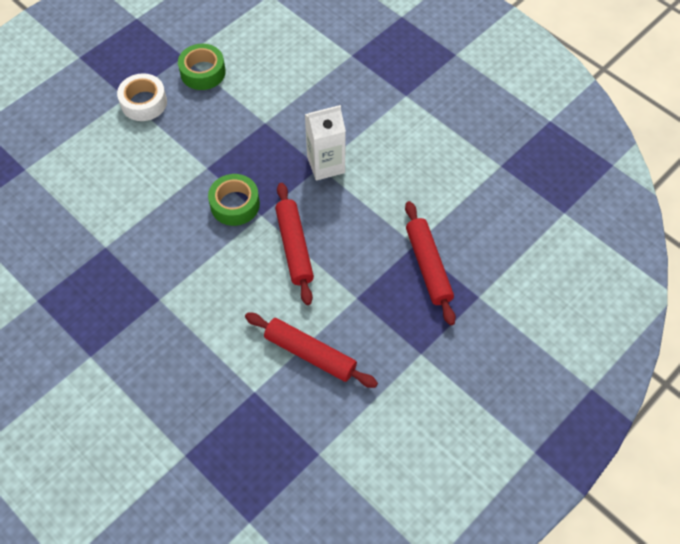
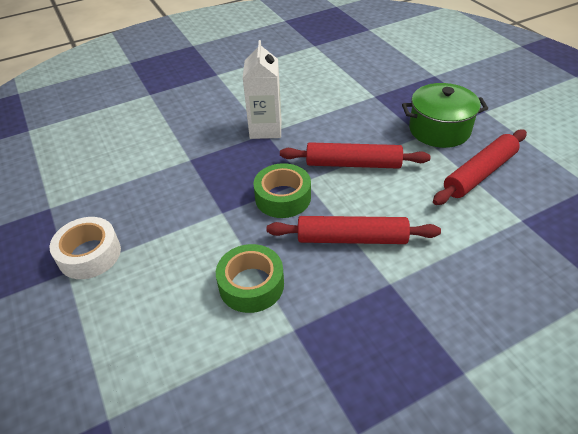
camera: 70 degrees left, 15 degrees down
(203, 72) = (87, 195): green tape -> green tape (251, 285)
(371, 312) = (439, 130): none -> green pot
(428, 266) = (398, 93): red rolling pin -> red rolling pin (351, 238)

